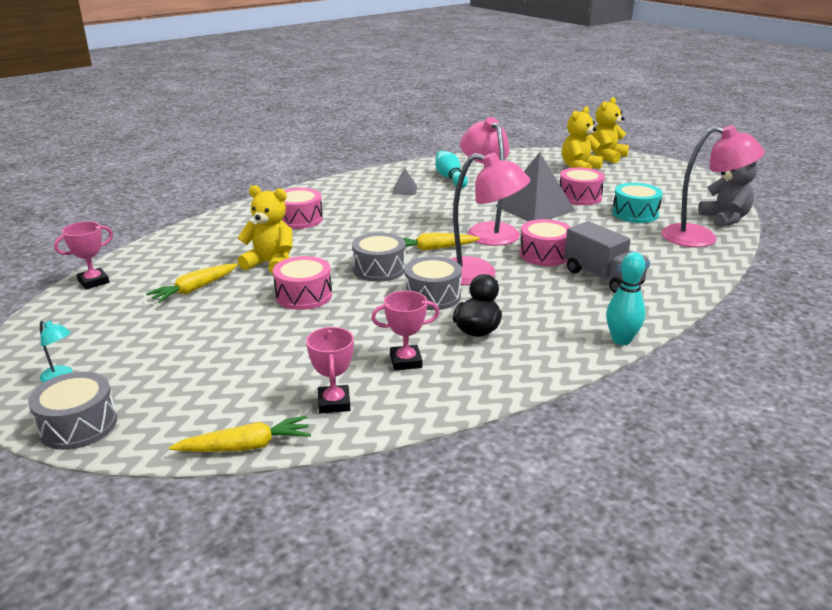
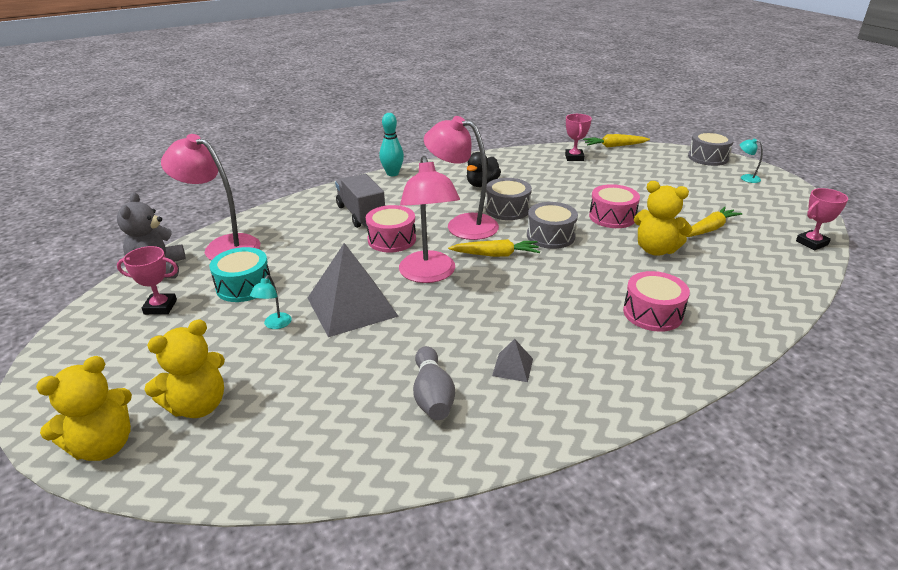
camera: 170 degrees left, 5 degrees up
(406, 361) = (533, 172): pink trophy -> pink trophy (160, 307)
(450, 178) = (432, 395): turquoise bowling pin -> grey bowling pin
(580, 197) = (275, 325): pink drum -> turquoise lamp

